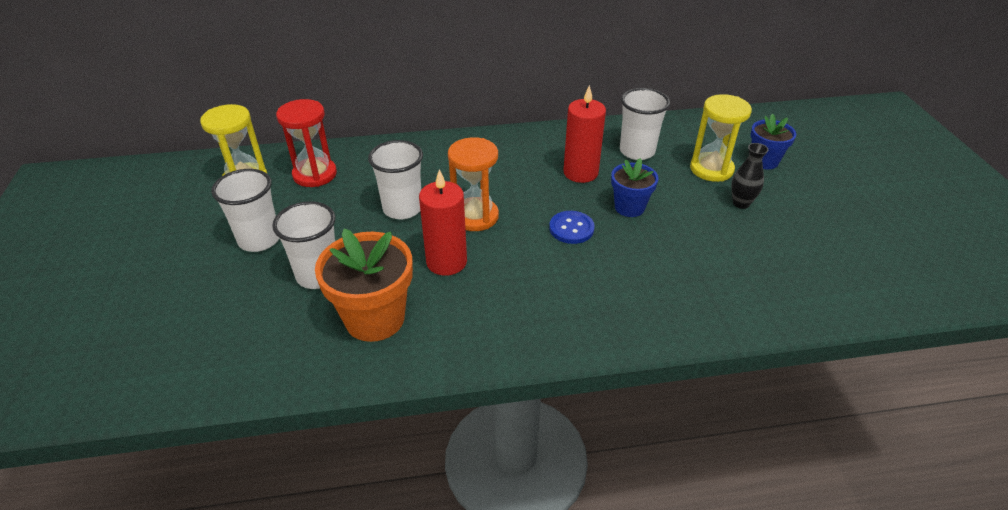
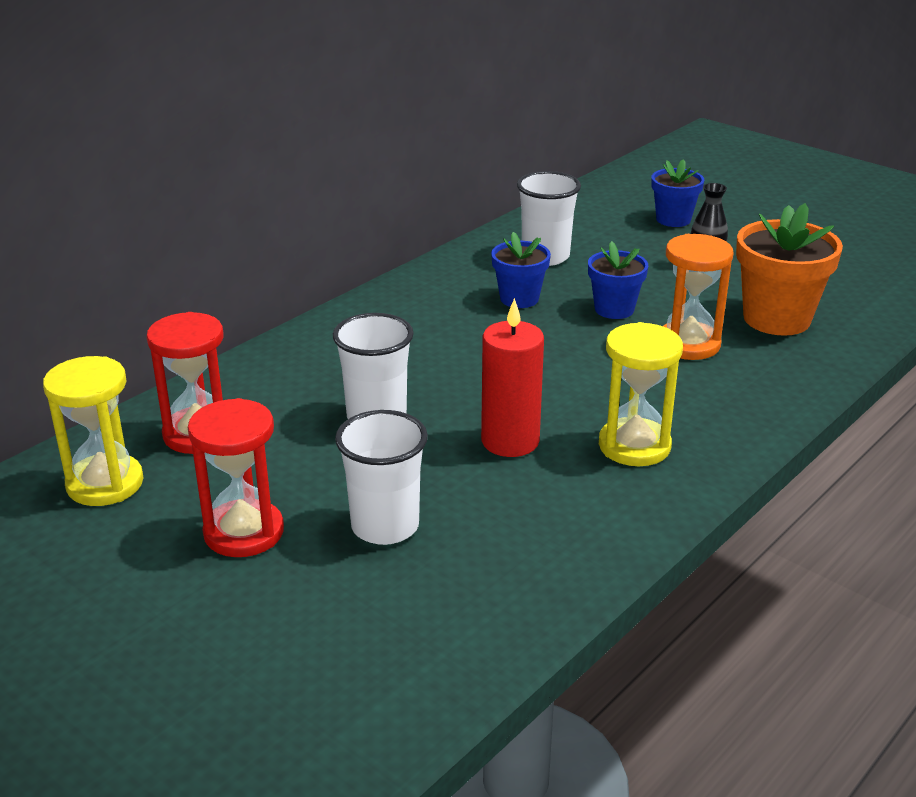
camera: 40 degrees left, 10 degrees down
(259, 240) = (244, 532): white cup -> red hourglass
(375, 318) = (518, 529): orange flower pot -> orange flower pot (776, 319)
(475, 216) = (472, 386): orange hourglass -> orange hourglass (688, 344)
(571, 228) = (588, 352): blue button -> none
(580, 173) = (519, 299): red candle -> blue flower pot
(711, 169) = (638, 245): yellow hourglass -> yellow hourglass (634, 446)

